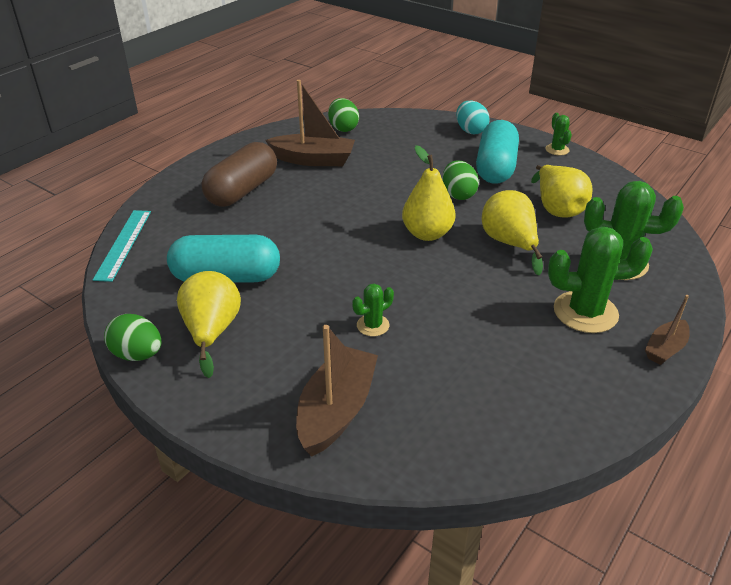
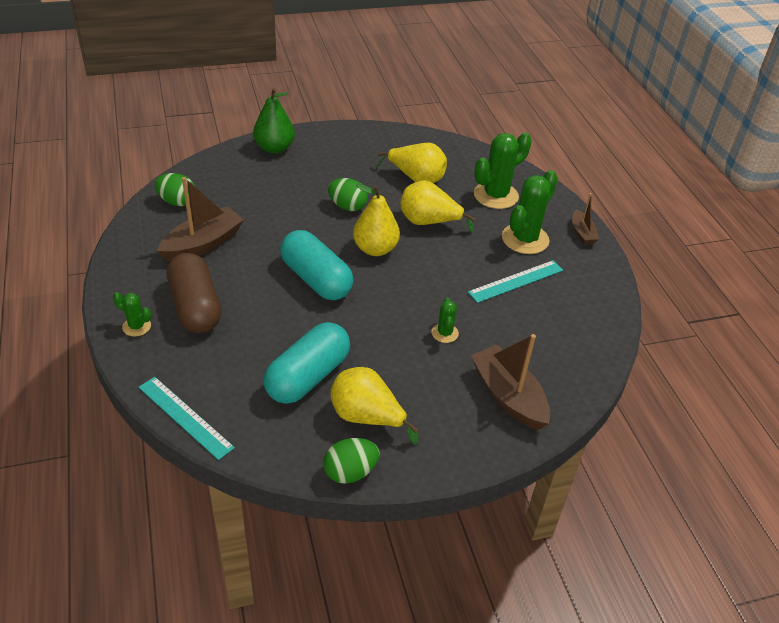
camera: 55 degrees left, 5 degrees up
(470, 131) = (274, 148): turquoise egg -> green pear
(495, 167) = (337, 170): turquoise capsule -> turquoise capsule (316, 279)
(512, 336) = (516, 281): none -> turquoise ruler
(557, 150) = (352, 132): green cactus -> green cactus (136, 326)

